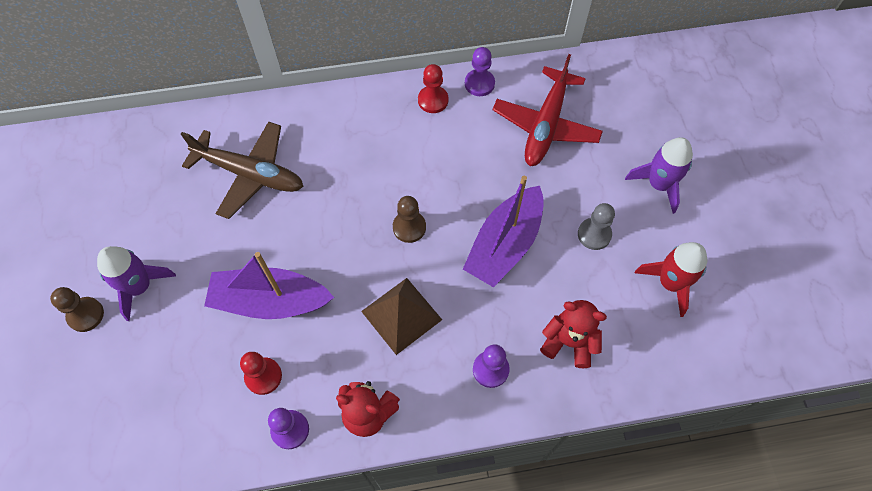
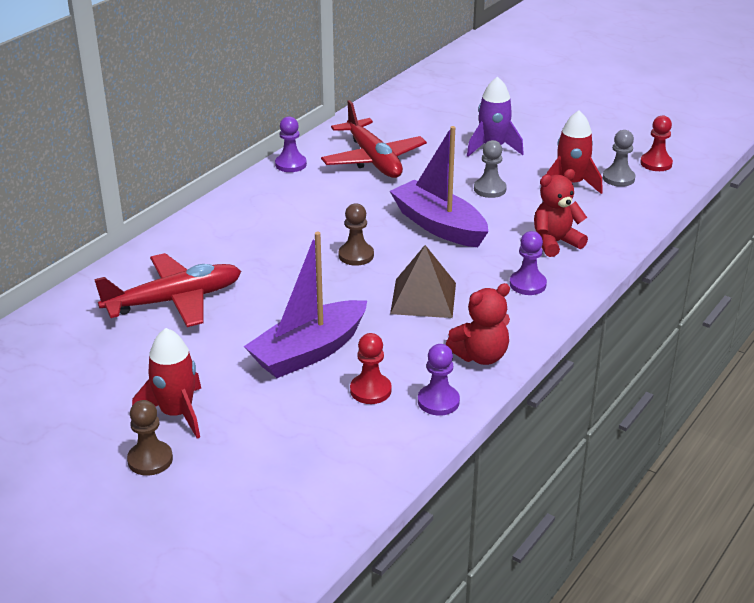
camera: 45 degrees left, 30 degrees down
(140, 287) = (177, 414): purple rocket -> red rocket
(250, 174) = (174, 301): brown plane -> red plane
(433, 100) = (268, 189): red pawn -> red pawn (656, 163)
(504, 244) = (439, 226): purple boat -> purple boat turned 150 degrees clockwise
(720, 310) = (618, 178): none -> grey pawn

